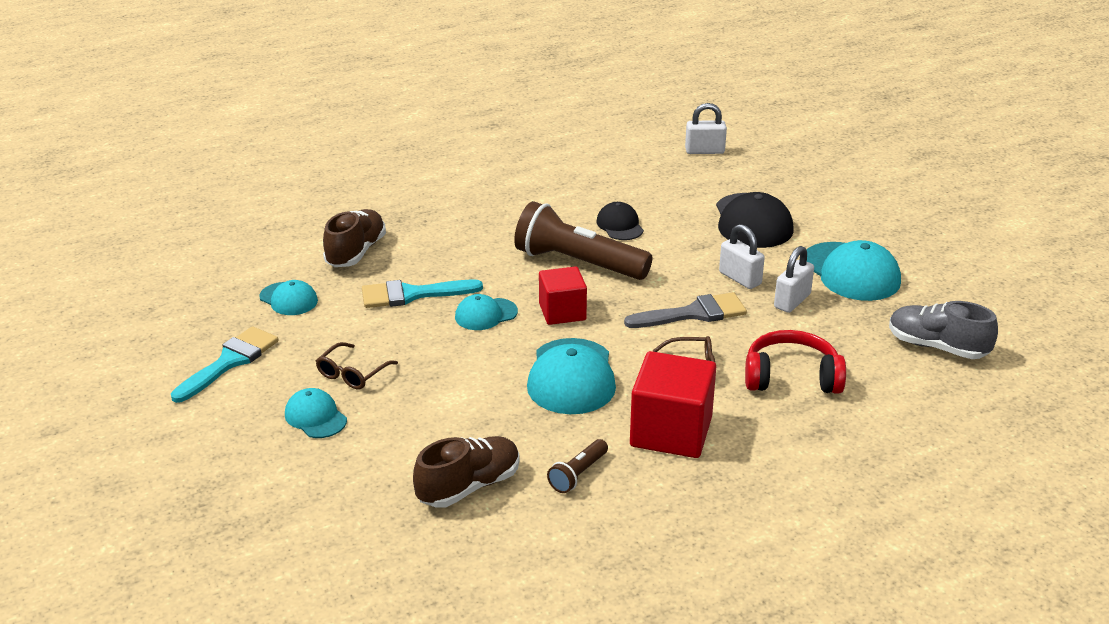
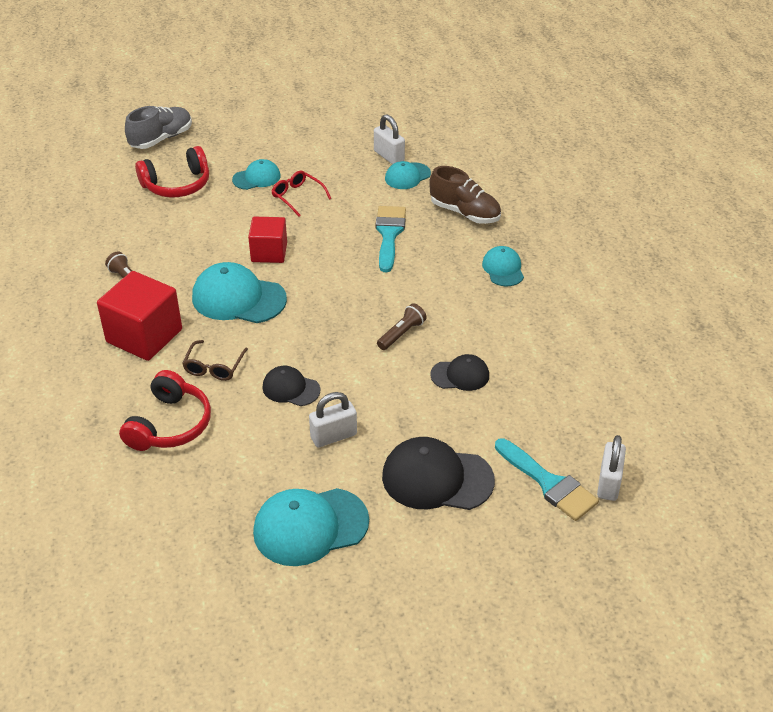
camera: 105 degrees right, 10 degrees up
(230, 362) = (338, 148): turquoise brush -> turquoise brush (549, 483)
(348, 488) = (177, 184): none -> red headphones
(352, 374) = (297, 196): brown glasses -> red glasses
(469, 487) = (147, 232): brown shoe -> none
(486, 314) = (344, 268): turquoise cap -> turquoise cap (503, 269)
(562, 312) = (329, 310): red cube -> red cube (269, 252)
(578, 263) = (401, 334): brown flashlight -> brown flashlight, size x0.46
(693, 313) = (291, 388): grey brush -> black cap
(792, 301) = (280, 462): white padlock -> white padlock (389, 156)
(937, 347) = (157, 546): grey shoe -> grey shoe (161, 139)

